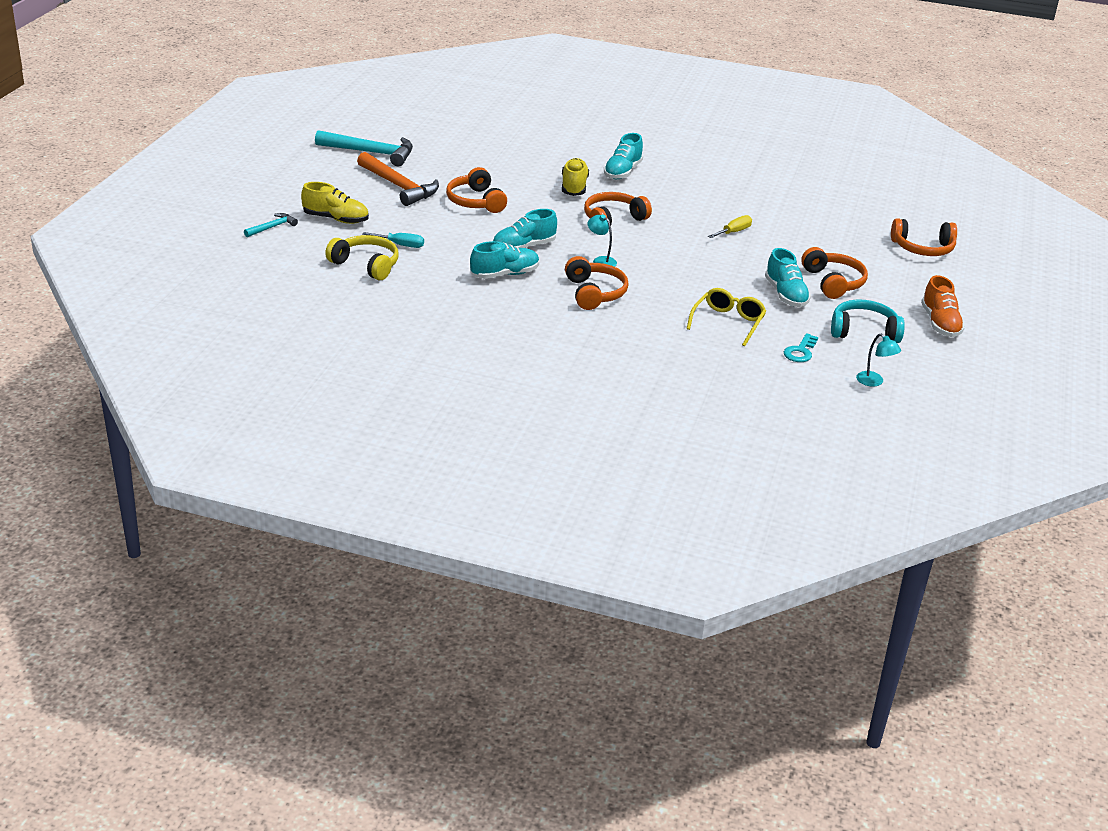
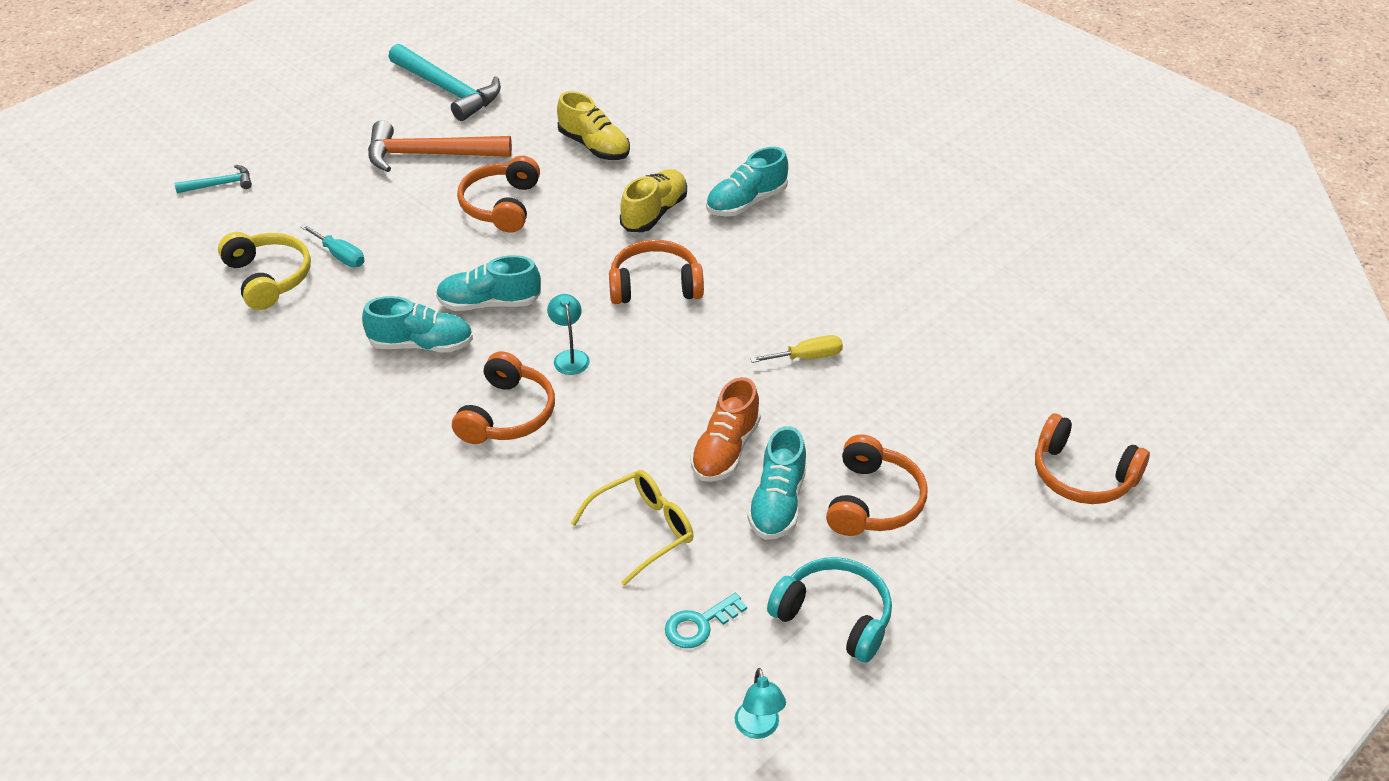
camera: 30 degrees right, 10 degrees up
(336, 219) = (304, 190): yellow shoe -> yellow shoe (594, 146)
(399, 186) = (430, 155): orange hammer -> orange hammer turned 105 degrees clockwise
(940, 323) = (974, 643): orange shoe -> orange shoe (725, 450)

